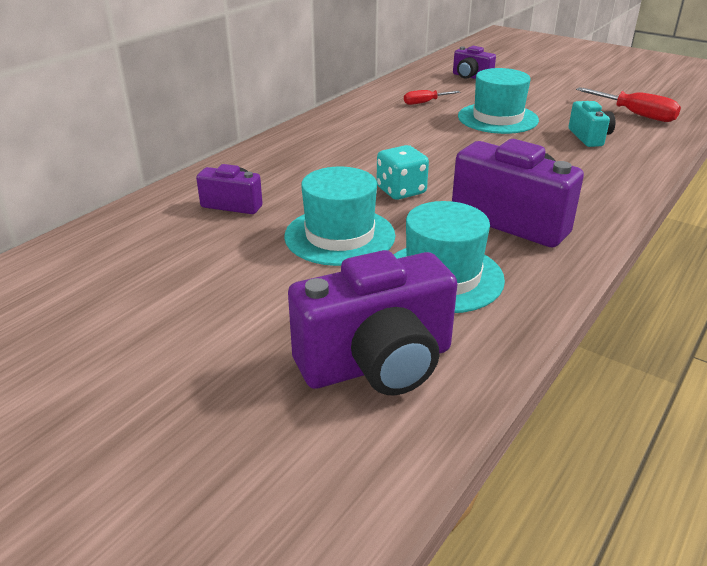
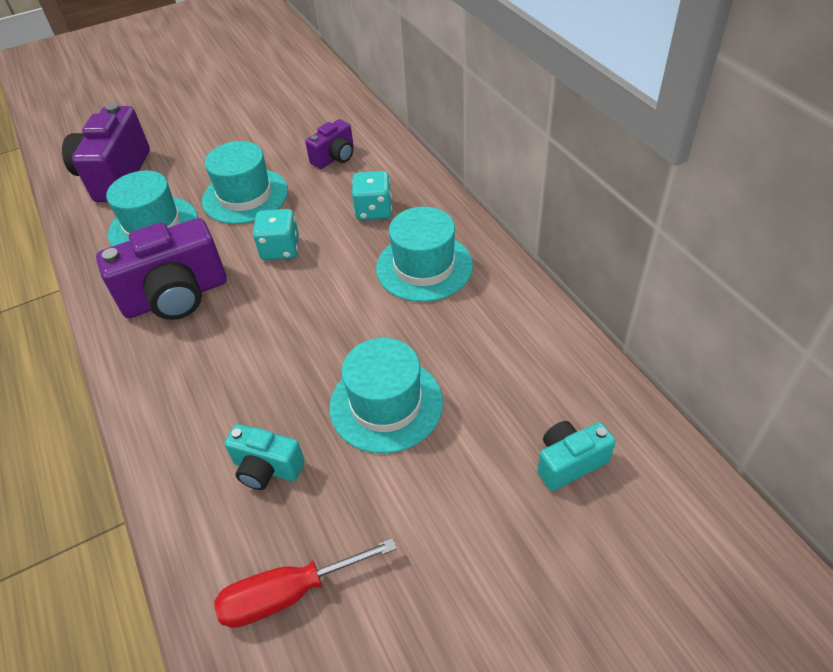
camera: 120 degrees right, 15 degrees up
(310, 164) = (374, 210): none -> turquoise dice
(363, 132) = (424, 267): none -> turquoise hat
(424, 102) = (484, 354): red screwdriver -> none
(471, 77) = (569, 463): purple camera -> turquoise camera

